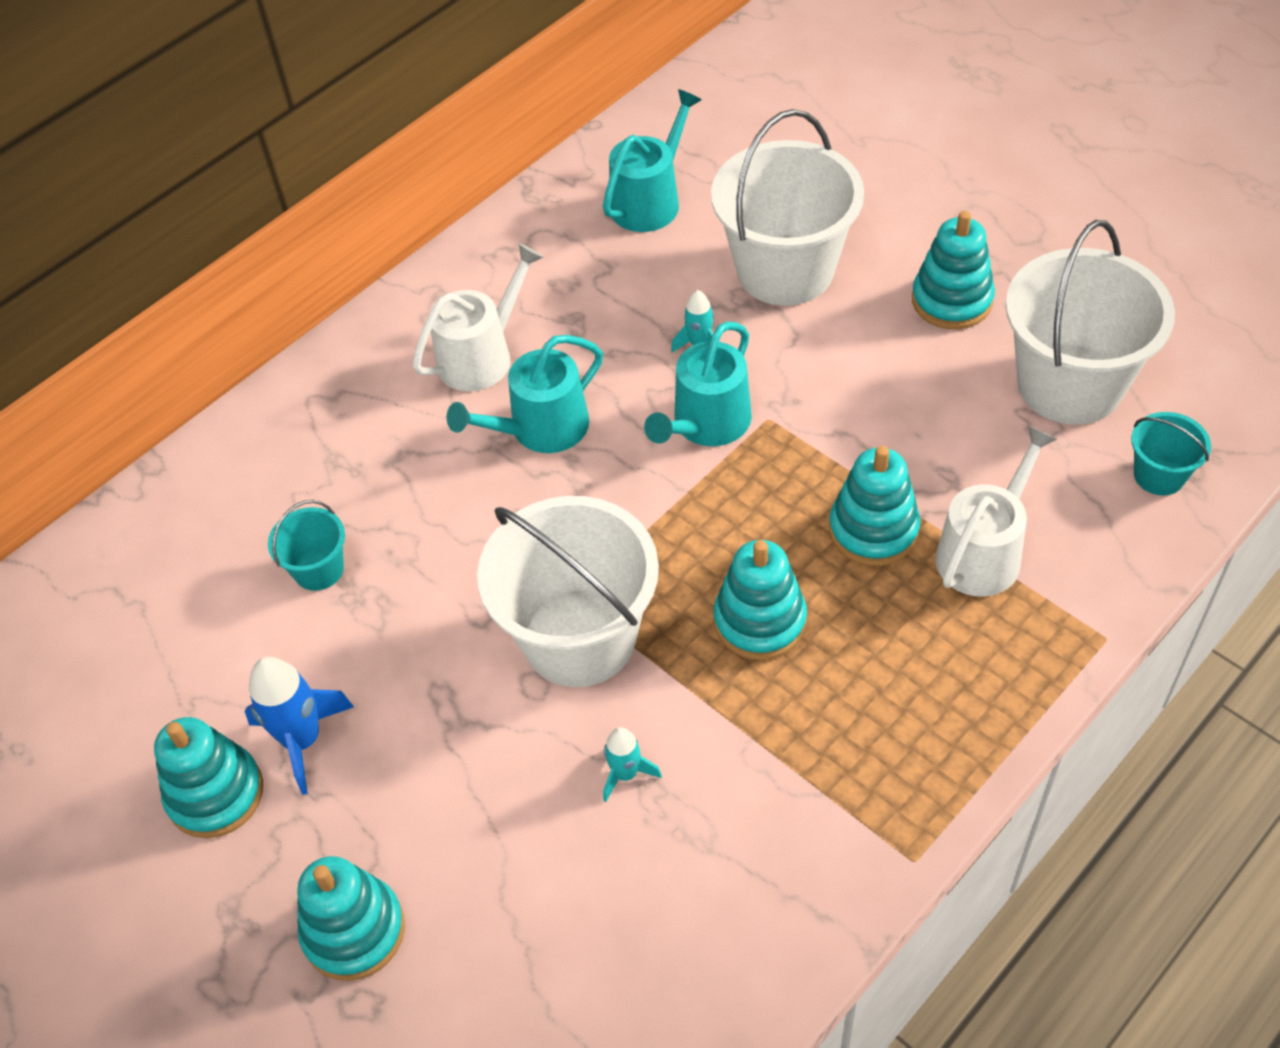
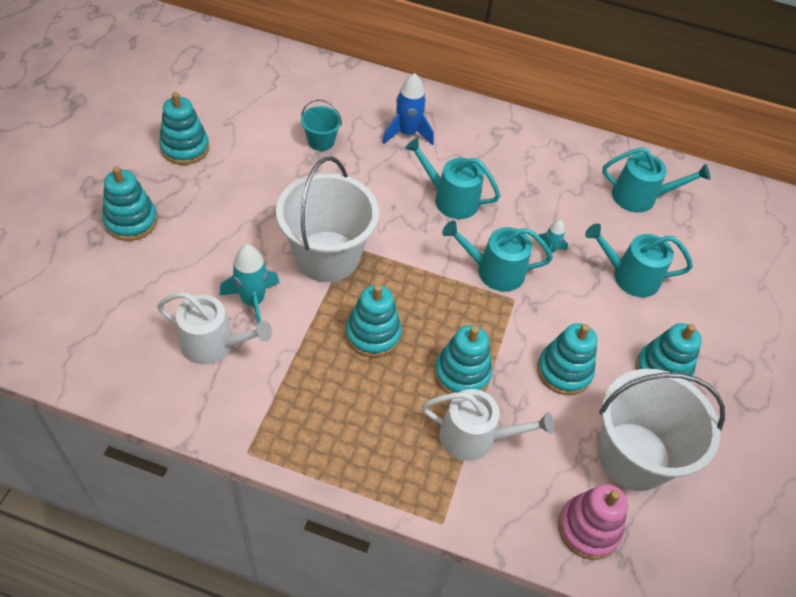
camera: 55 degrees right, 0 degrees up
(302, 740) = (224, 168): blue rocket -> blue rocket (407, 133)
(481, 356) = (484, 159): white watering can -> white watering can (213, 344)
(626, 774) = (253, 301): turquoise rocket -> turquoise rocket, size x1.72
(785, 270) = (630, 276): white bucket -> turquoise watering can
(913, 408) = (564, 371): none -> turquoise stacking toy
(1159, 475) = (588, 528): turquoise bucket -> pink stacking toy

